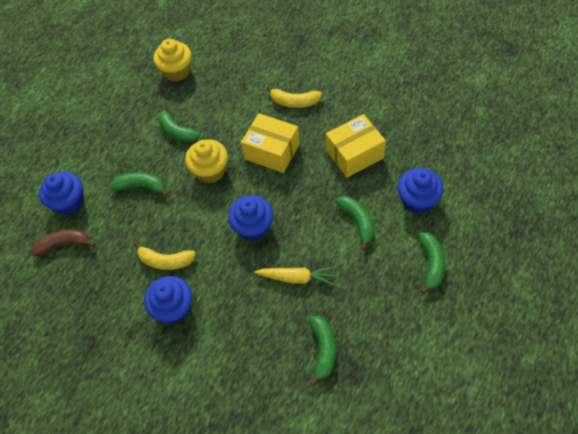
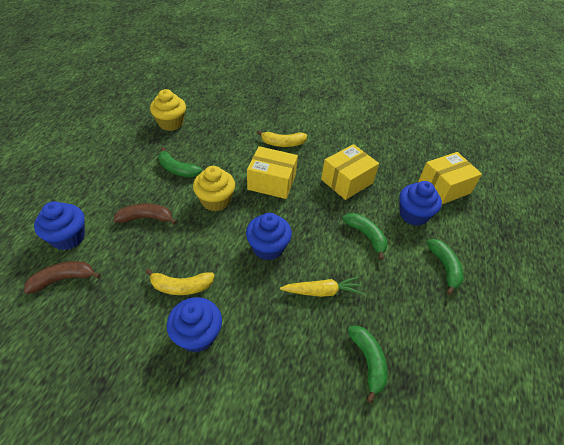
camera: 20 degrees left, 10 degrees down
(141, 186) = (146, 218): green banana -> brown banana
(465, 168) = (444, 187): none -> yellow box

